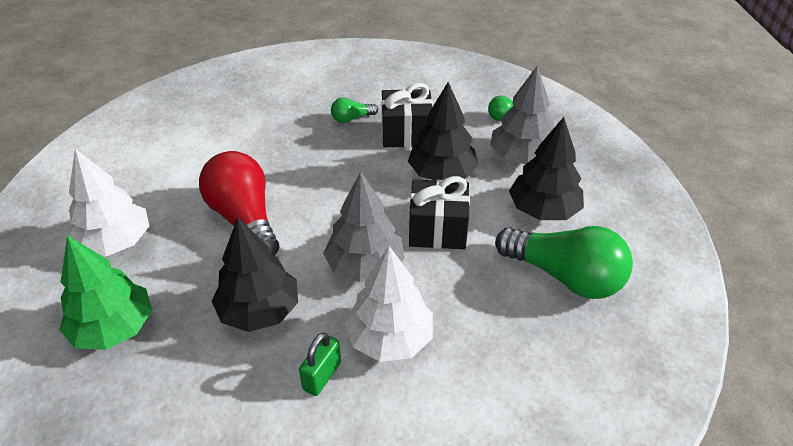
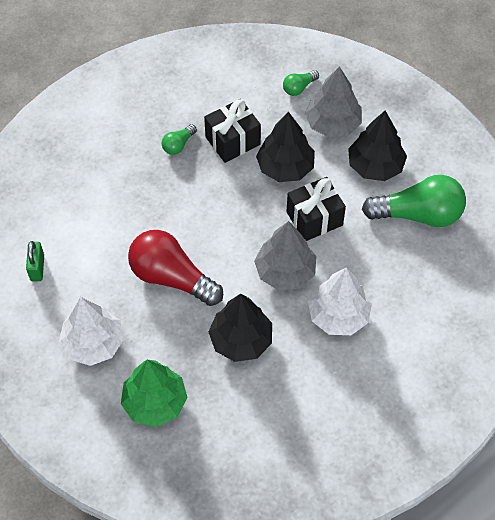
camera: 30 degrees left, 15 degrees up
(322, 376) = (315, 361): green padlock -> green padlock (37, 268)

